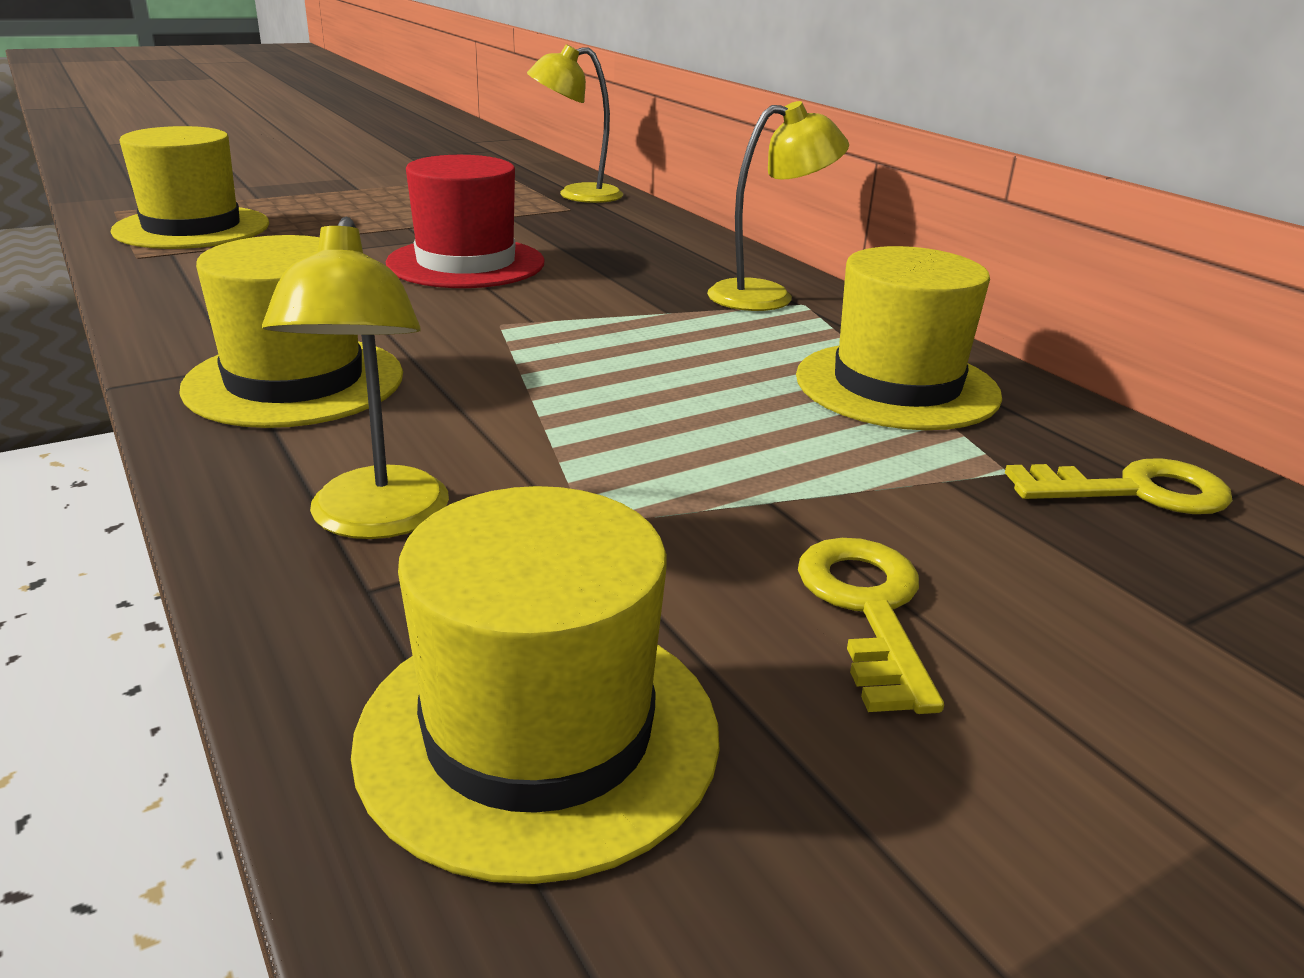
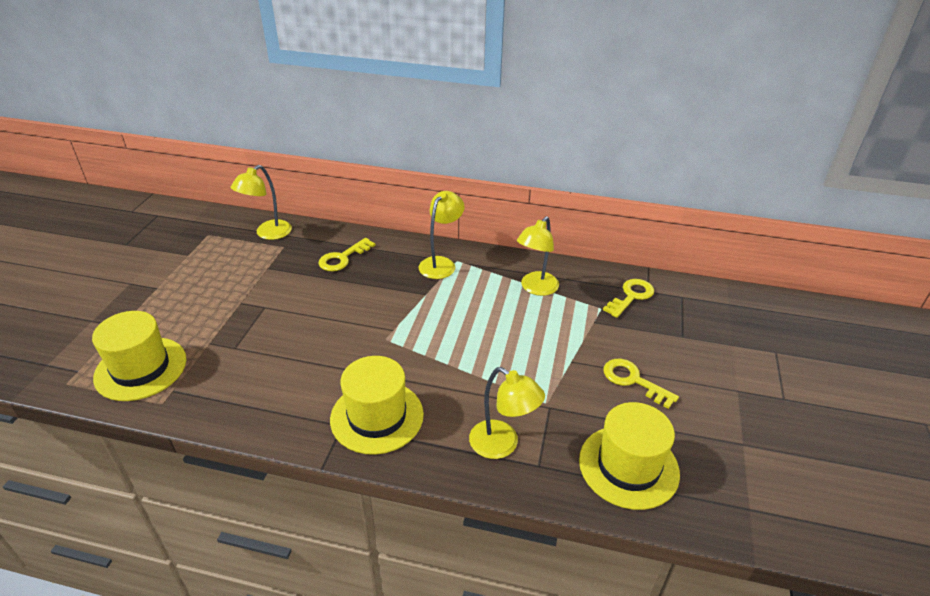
camera: 45 degrees left, 10 degrees up
(466, 263) = (310, 312): red hat -> none
(625, 241) = (343, 258): none -> yellow key
(896, 386) = (535, 288): yellow hat -> yellow lamp

